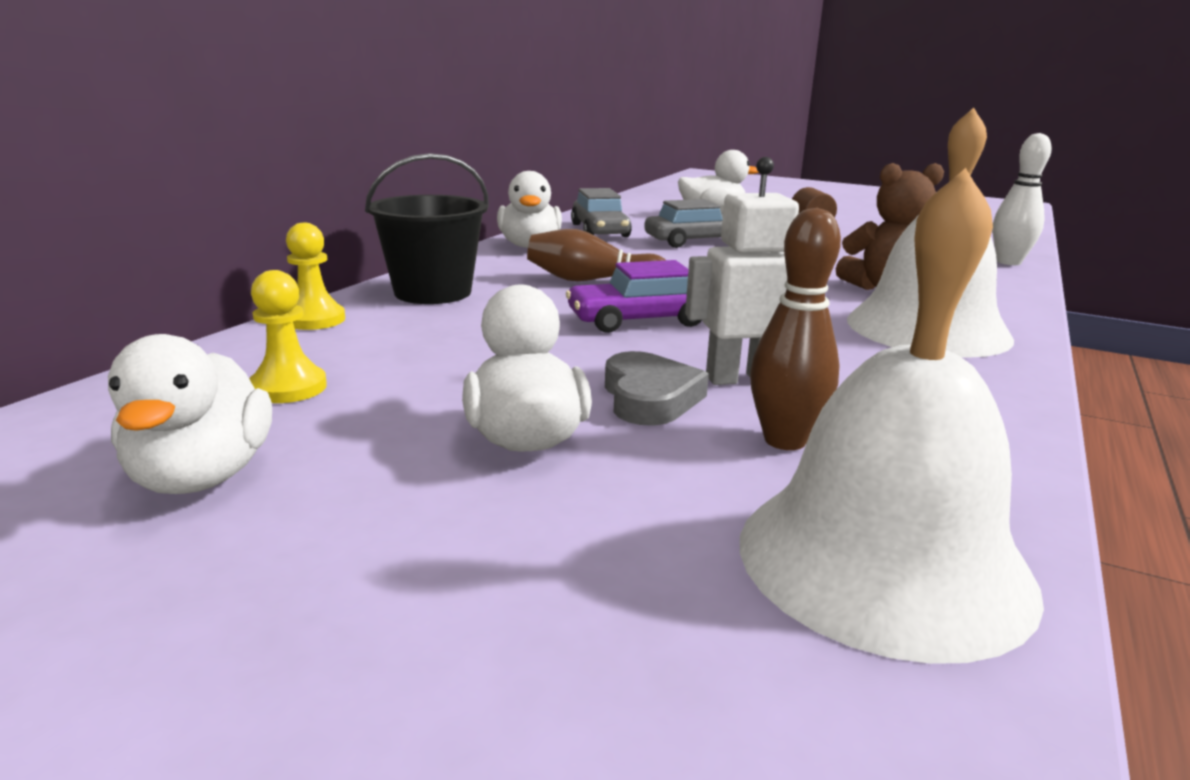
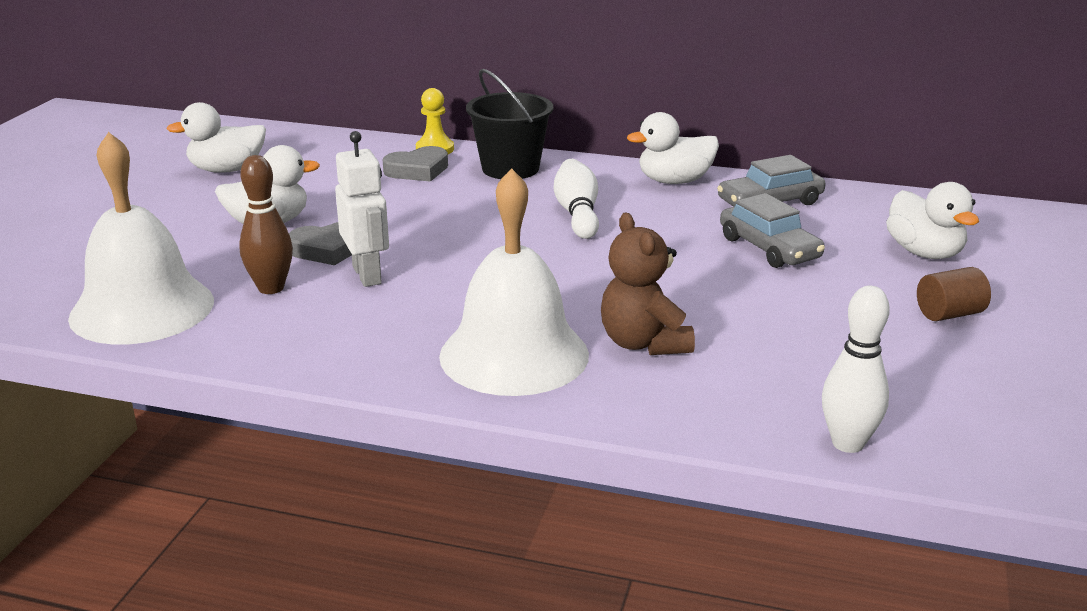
camera: 80 degrees right, 5 degrees up
(288, 388) = (325, 164): yellow pawn -> none
(387, 333) = (417, 170): none -> grey heart
(592, 280) = (577, 214): brown bowling pin -> white bowling pin
(640, 320) = (479, 238): purple car -> none

